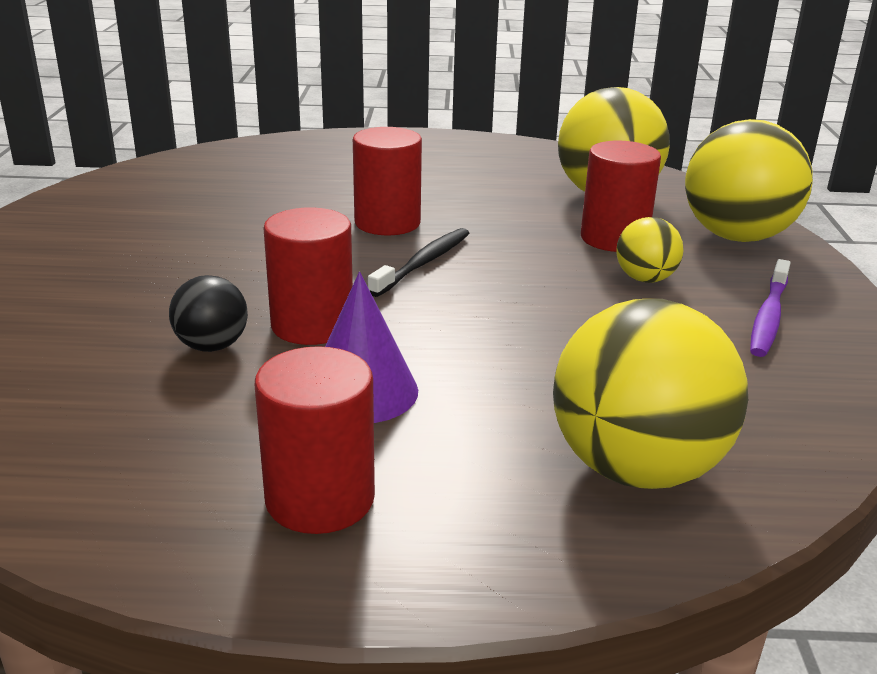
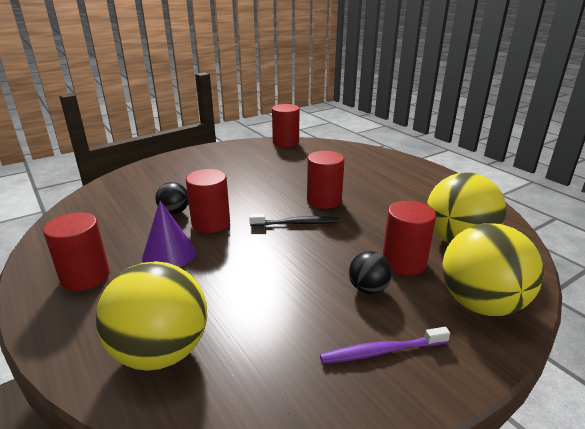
camera: 55 degrees right, 0 degrees up
(127, 175) = (285, 142): none -> red cylinder
(645, 279) = (368, 289): yellow ball -> black ball

